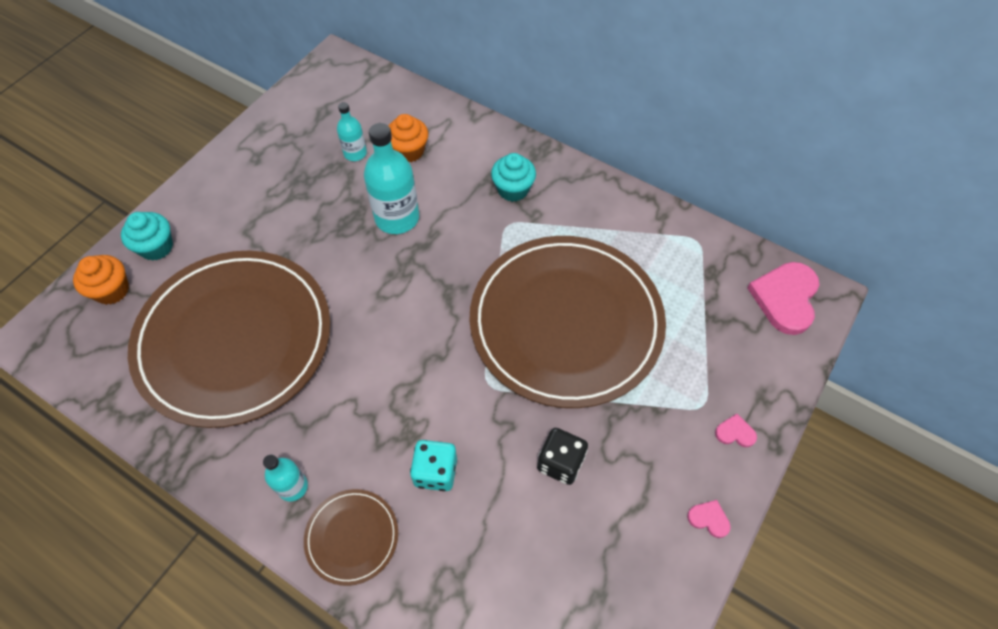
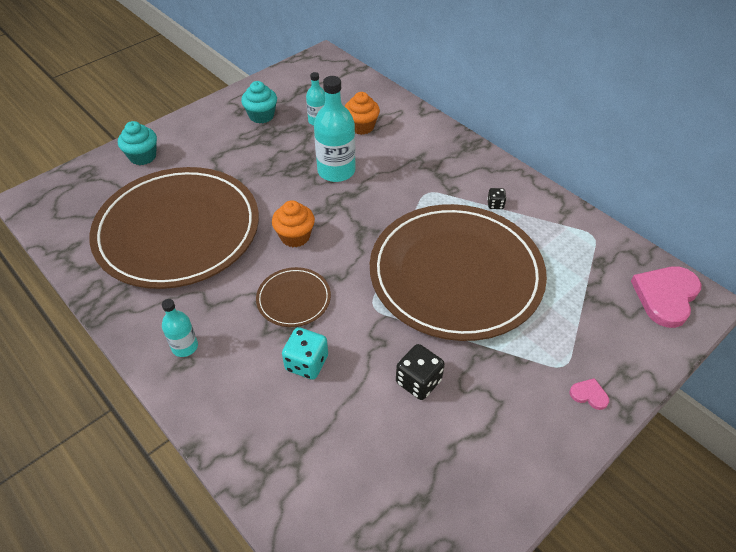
camera: 15 degrees right, 10 degrees down
(112, 290) = (99, 179): orange cupcake -> orange cupcake (295, 236)
(352, 537) = (219, 396): brown plate -> brown plate (293, 299)
(513, 189) = (439, 168): turquoise cupcake -> turquoise cupcake (261, 116)
(586, 224) = (495, 204): none -> black dice
(709, 519) = (544, 461): pink heart -> none

